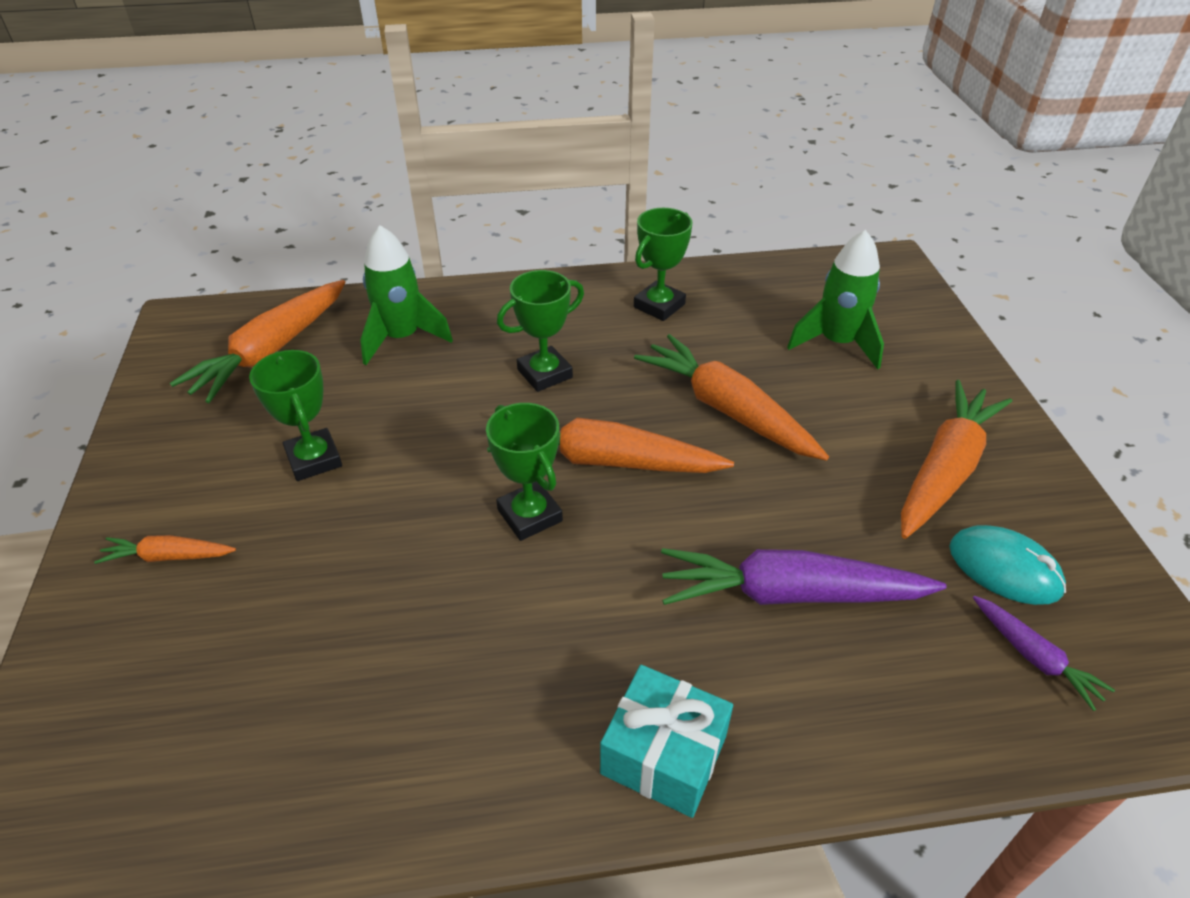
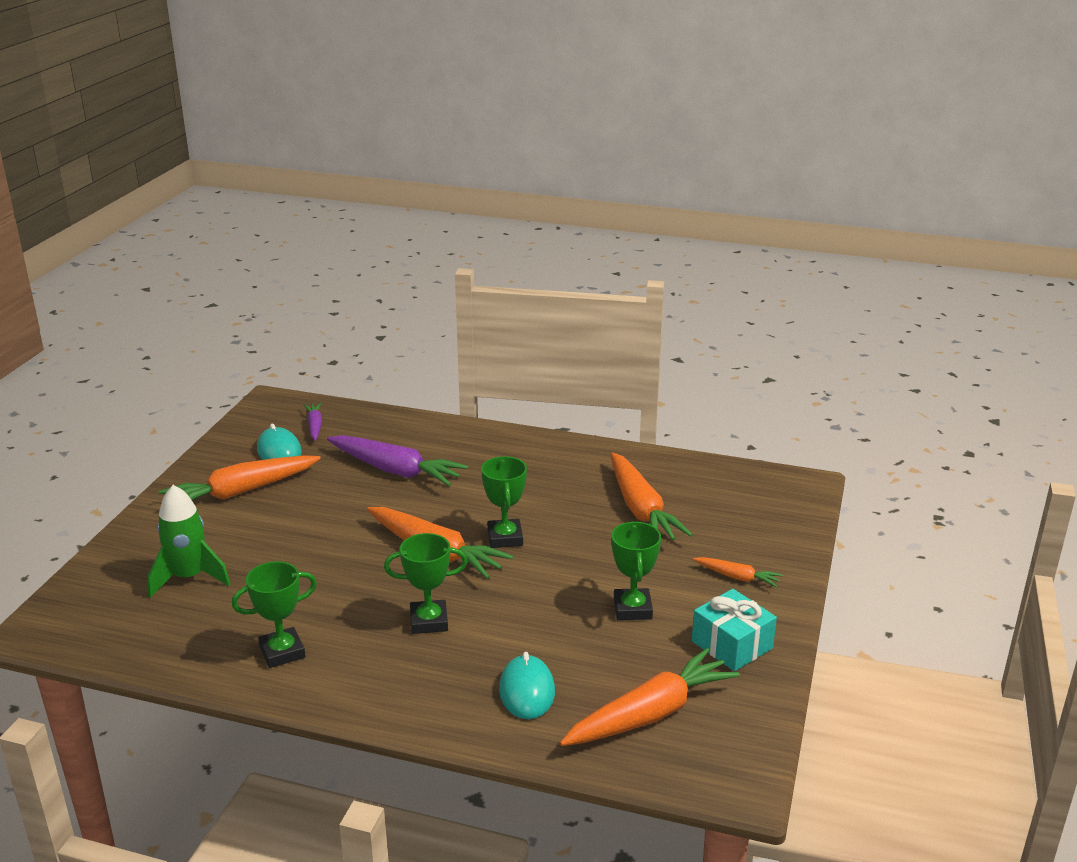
camera: 155 degrees left, 15 degrees down
(402, 338) = (527, 691): green rocket -> turquoise mouse
(664, 754) = (507, 443): turquoise gift -> turquoise gift (732, 645)
(727, 410) = (325, 558): orange carrot -> orange carrot (641, 509)

